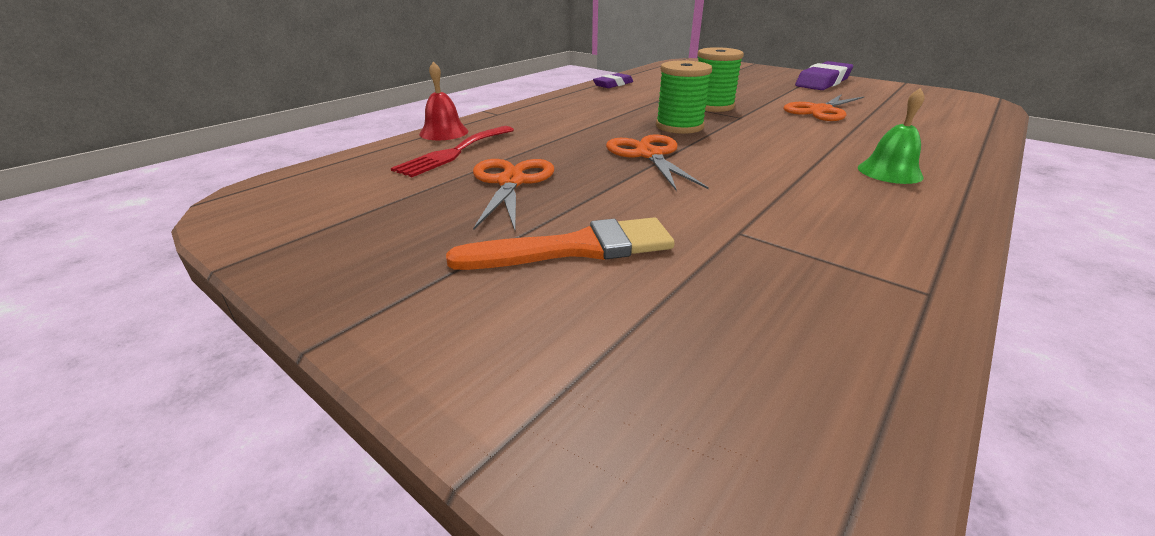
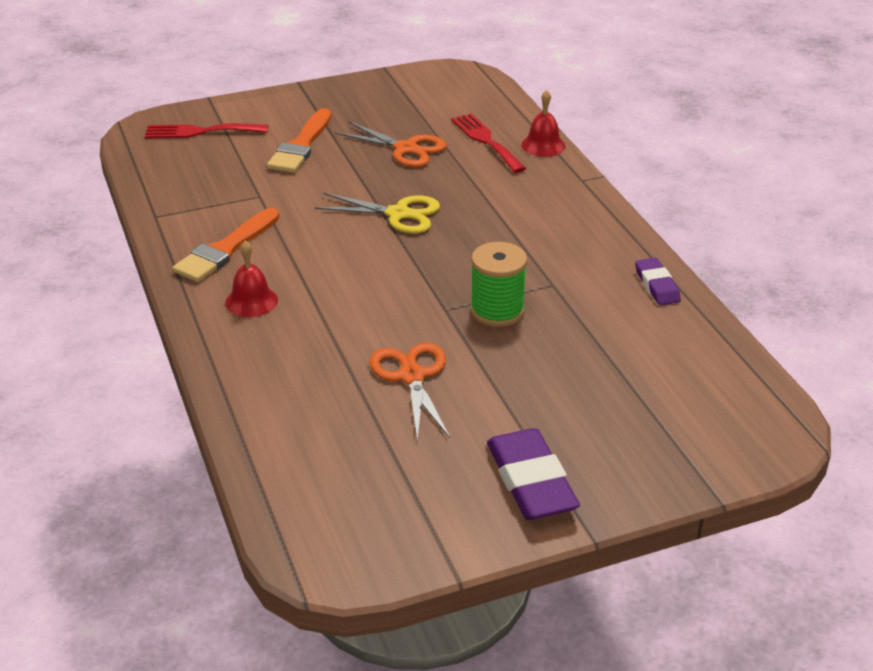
camera: 120 degrees right, 5 degrees up
(647, 388) = (200, 132): none -> red fork
(649, 155) = (398, 214): orange scissors -> yellow scissors
(679, 126) = (450, 258): green spool -> none
(865, 211) = (225, 249): none -> orange brush
(889, 172) = (251, 301): green bell -> red bell

